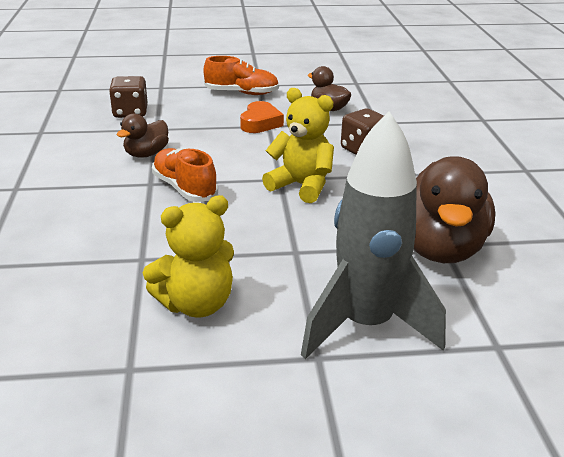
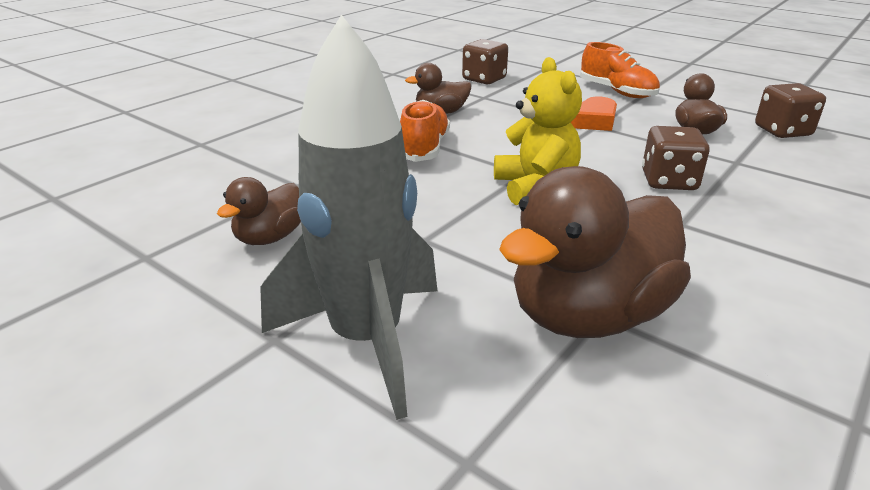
camera: 45 degrees right, 0 degrees up
(196, 304) = (269, 237): yellow teddy bear -> brown duck
(371, 92) = (782, 131): none -> brown dice

